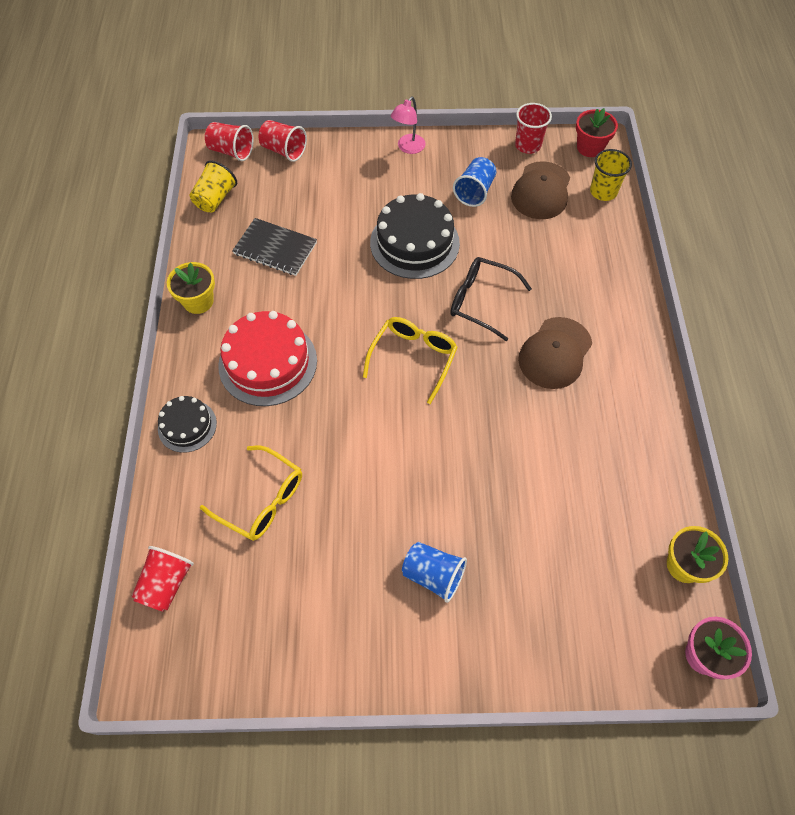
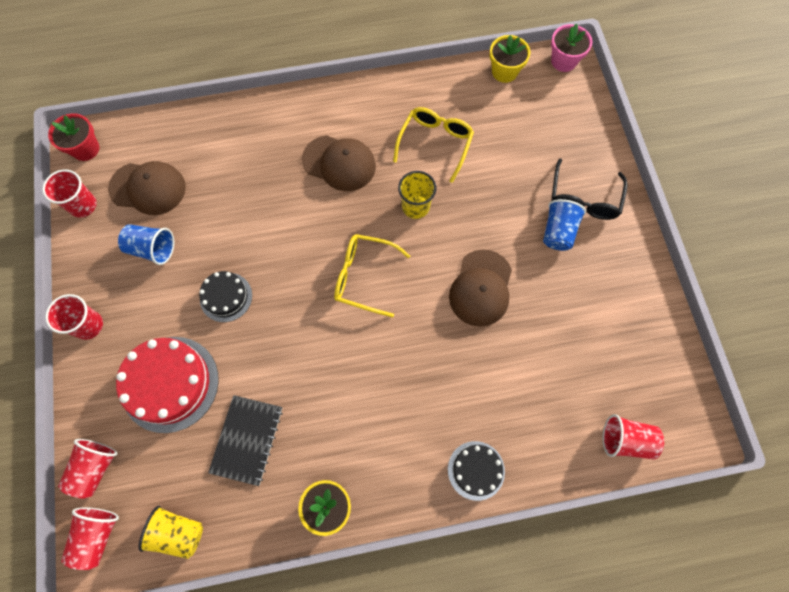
camera: 100 degrees left, 10 degrees up
(261, 500) = (531, 379): yellow glasses -> yellow glasses (435, 144)
(268, 363) = (392, 410): red cake -> red cake (170, 384)
(377, 470) = (481, 288): none -> brown cap
(408, 148) = (88, 325): pink lamp -> red cup
(414, 243) = (226, 297): black cake -> black cake, size x0.57
(481, 301) = (291, 227): black glasses -> black glasses (583, 198)
(603, 192) = (146, 135): yellow cup -> yellow cup (415, 206)

